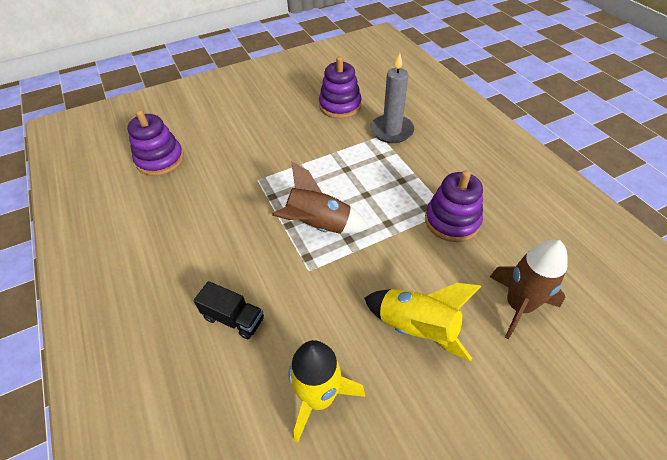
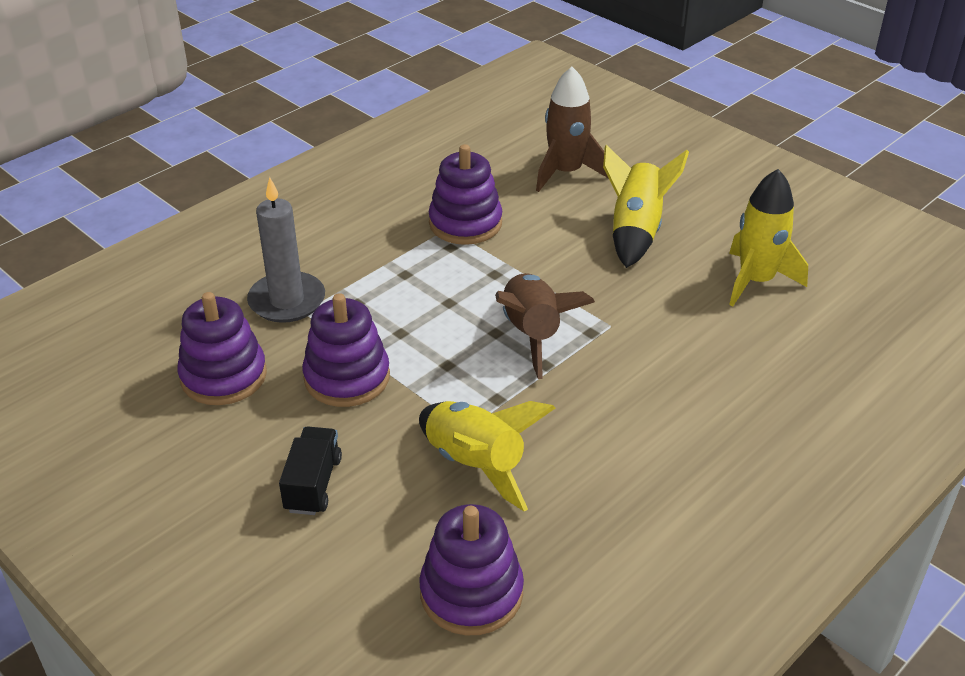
camera: 110 degrees left, 10 degrees down
(230, 177) = (476, 465): none -> yellow rocket
(234, 318) = (719, 370): black truck -> black truck (313, 484)
(318, 143) = (347, 378): none -> purple stacking toy

